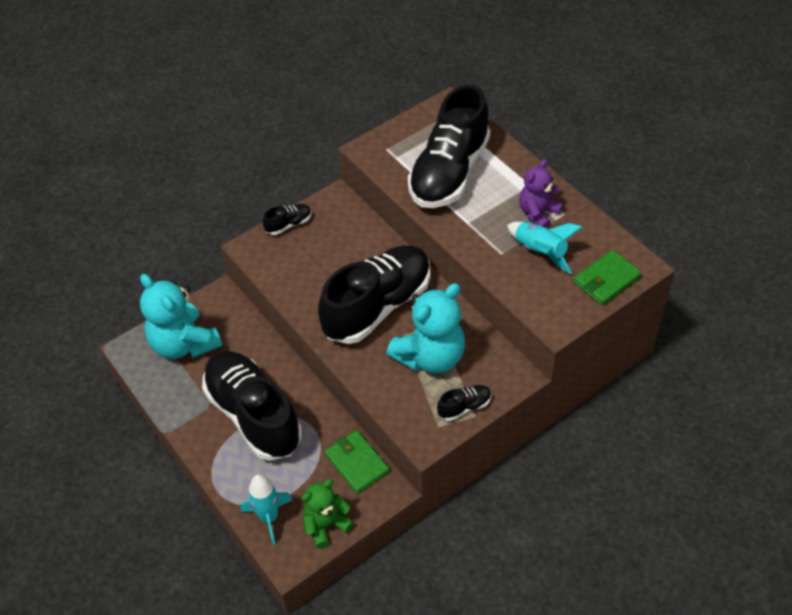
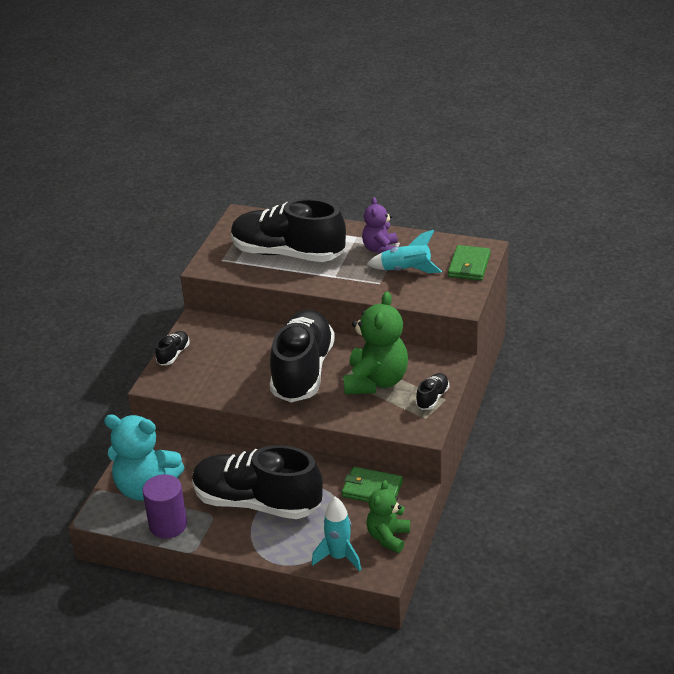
camera: 35 degrees left, 15 degrees down
(169, 393) = (168, 525): none -> purple cylinder
(430, 356) = (376, 381): turquoise teddy bear -> green teddy bear
(449, 172) = (288, 254): black shoe -> black shoe turned 120 degrees clockwise

